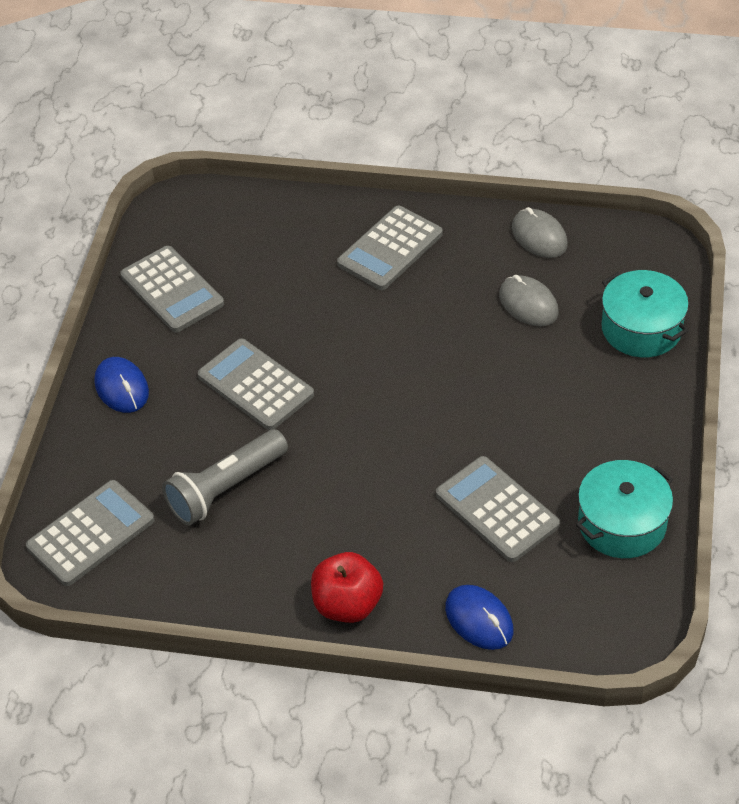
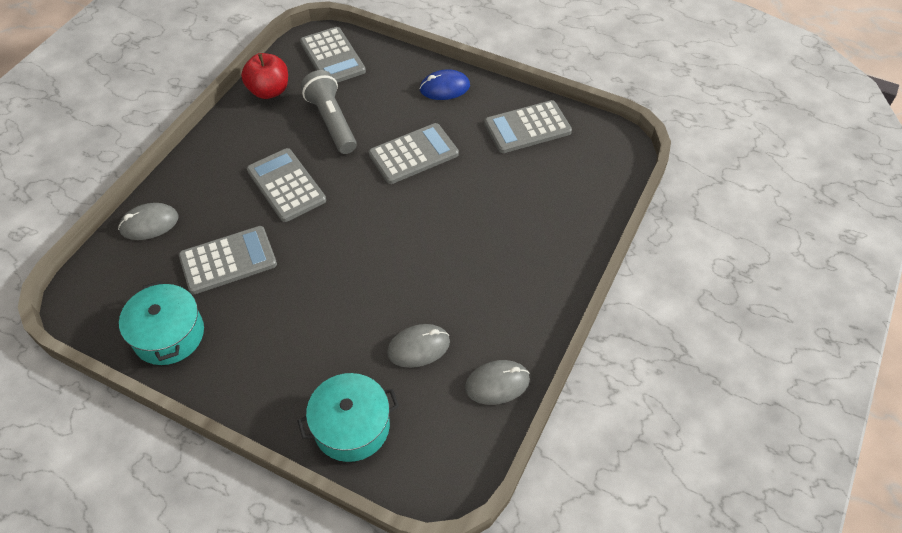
camera: 105 degrees right, 5 degrees up
(347, 605) = (205, 160): red apple -> red apple (269, 91)
(390, 249) = (522, 268): grey calculator -> grey calculator (286, 185)
(479, 619) = (149, 224): blue mouse -> grey mouse

